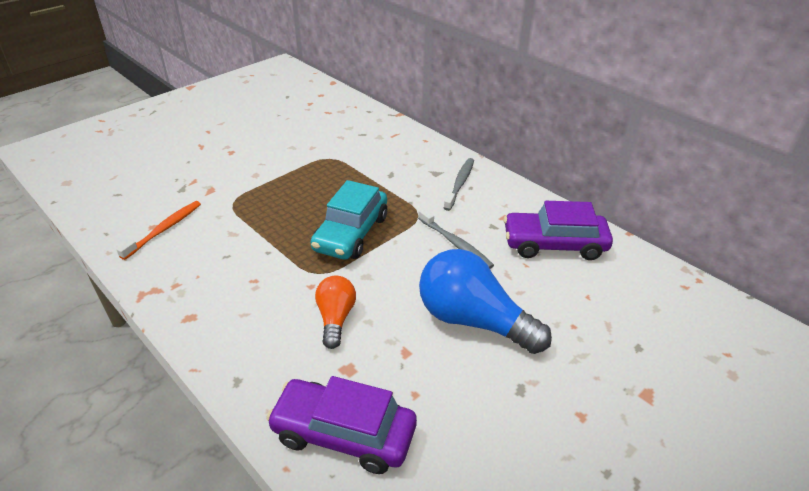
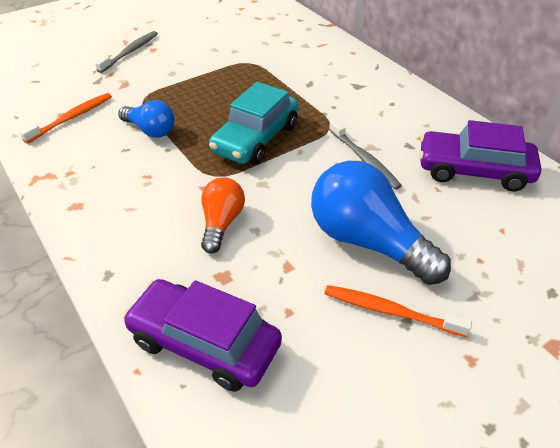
camera: 10 degrees right, 5 degrees up
(247, 234) = (150, 130): none -> blue light bulb
(460, 184) = (381, 99): grey toothbrush -> grey toothbrush (130, 52)
(505, 382) = (391, 311): none -> orange toothbrush

